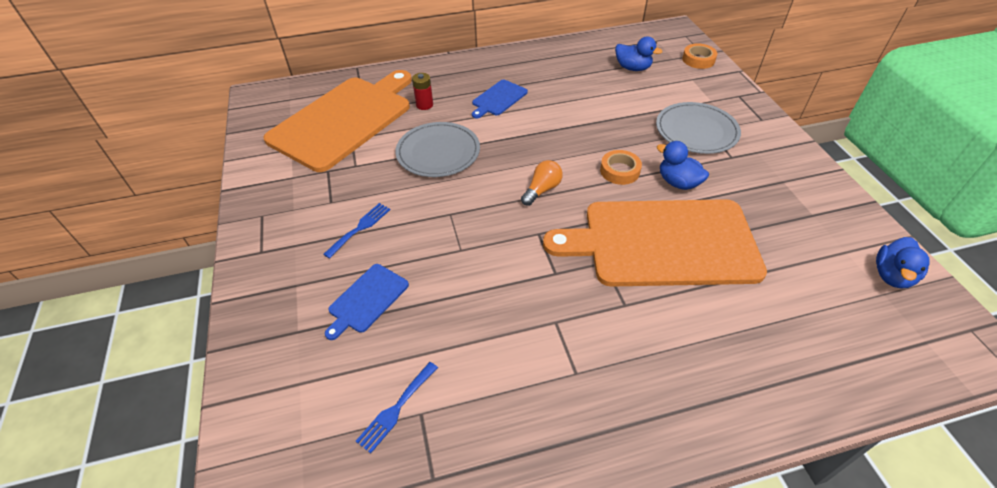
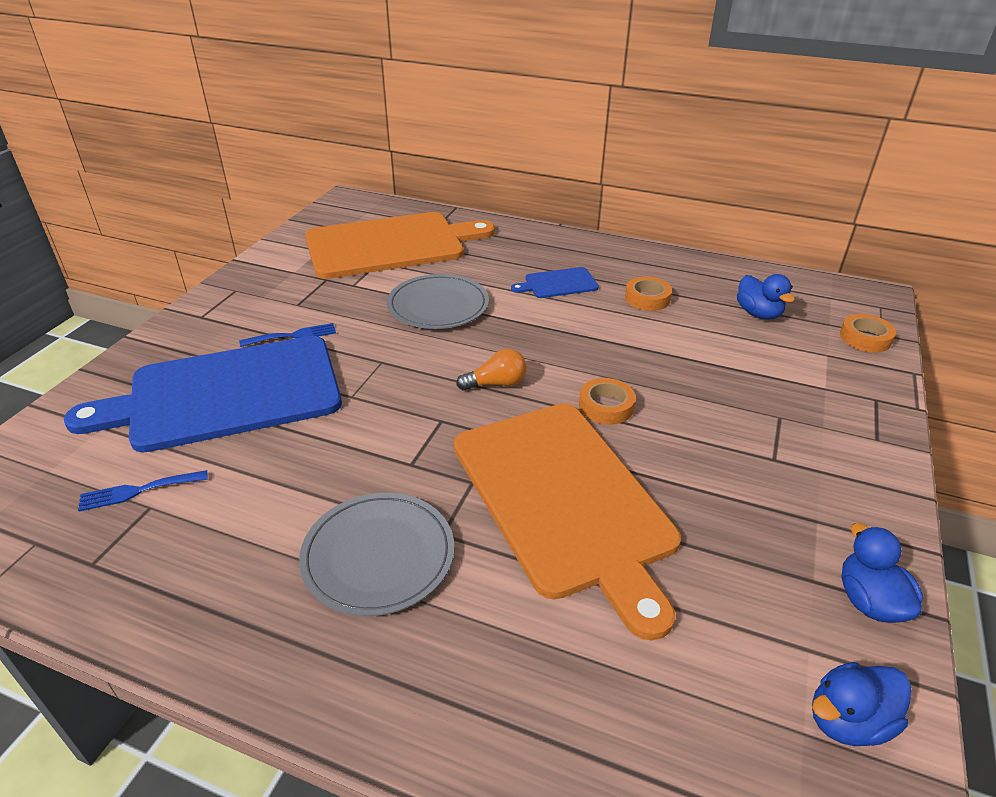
camera: 35 degrees right, 10 degrees down
(367, 299) = (226, 394): blue cutting board -> blue cutting board, size x2.39
(424, 105) = (477, 260): red battery -> none
(563, 85) = (647, 298): none -> orange tape
(662, 242) = (564, 499): orange cutting board -> orange cutting board turned 150 degrees counterclockwise
(678, 182) = (663, 451): blue duck -> blue duck (869, 601)
(696, 131) = (760, 410): grey plate -> grey plate (378, 555)

